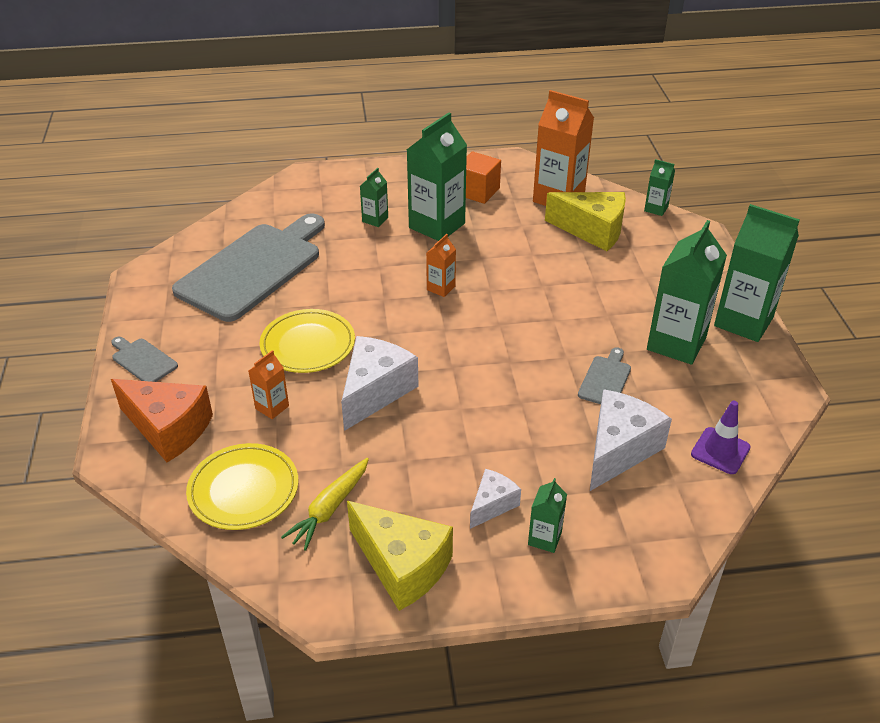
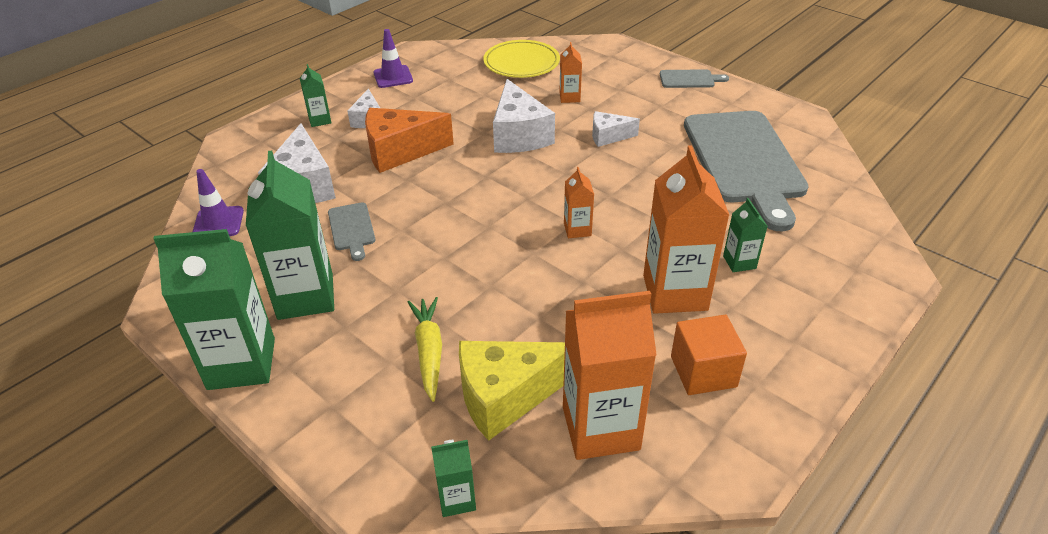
camera: 140 degrees right, 0 degrees up
(168, 428) = (608, 63): orange cheese -> orange cheese (400, 151)
(308, 345) = (608, 136): yellow plate -> white cheese
(329, 509) = (463, 77): yellow carrot -> yellow carrot (429, 351)
(402, 566) = (393, 77): yellow cheese -> purple traffic cone
(437, 226) = (675, 292): green carton -> orange carton

